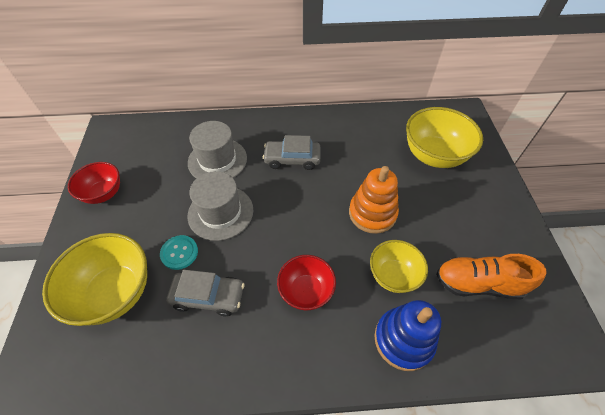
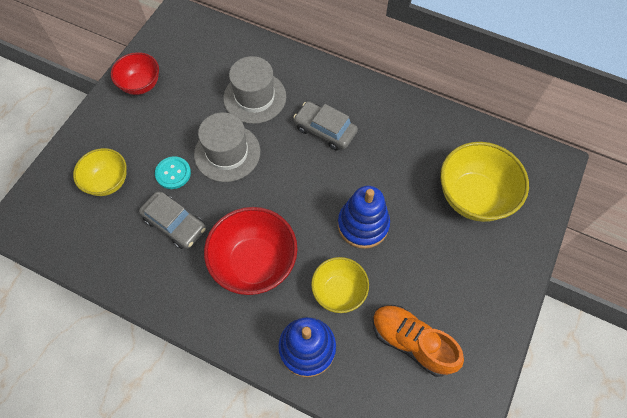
camera: 30 degrees right, 10 degrees up
(115, 293) = (108, 182): yellow bowl -> yellow bowl, size x0.62
(306, 291) = (255, 263): red bowl -> red bowl, size x1.61
(372, 213) = (363, 225): orange stacking toy -> blue stacking toy

